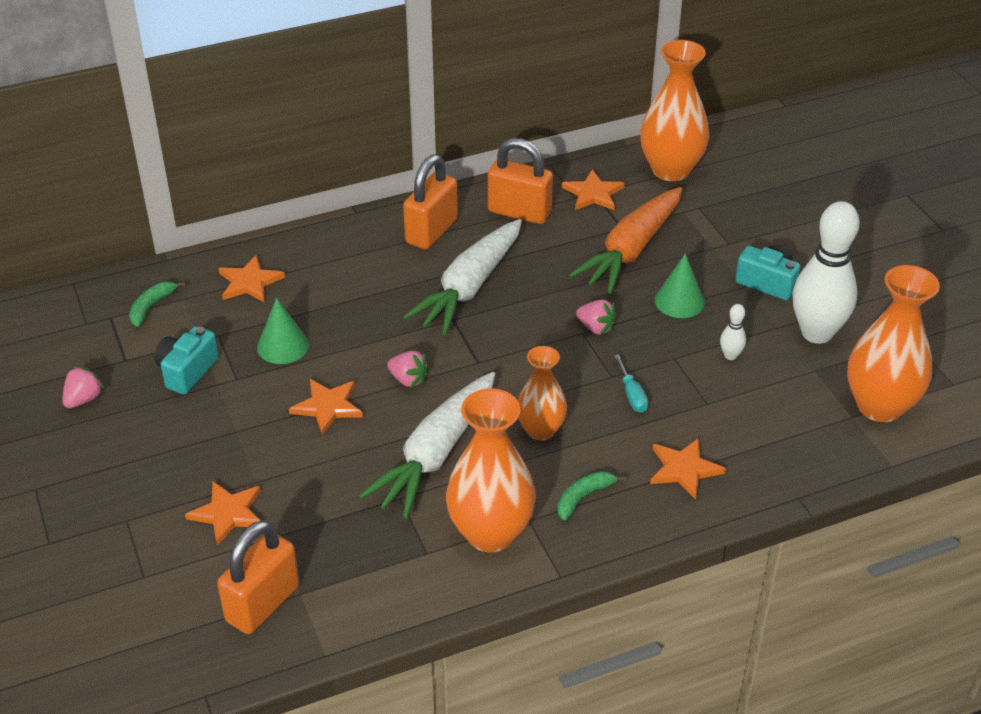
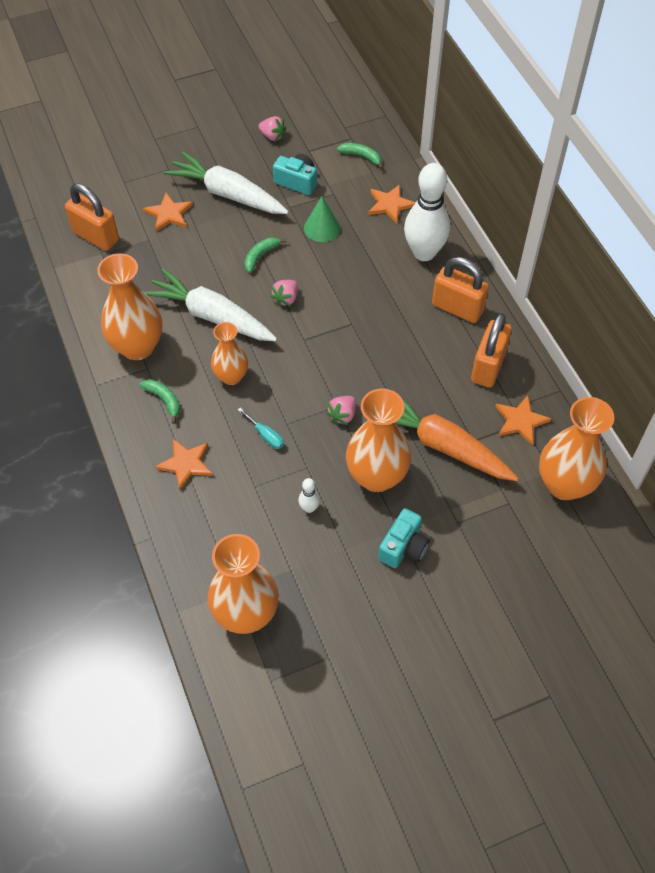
camera: 90 degrees right, 15 degrees up
(328, 407) = (260, 256): orange star -> green banana
(470, 287) = (389, 333): white carrot -> white carrot (228, 194)
(632, 395) = (266, 435): turquoise screwdriver -> turquoise screwdriver turned 120 degrees counterclockwise
(679, 301) = (376, 476): green cone -> orange vase
(816, 333) = (337, 578): white bowling pin -> white bowling pin (424, 253)

